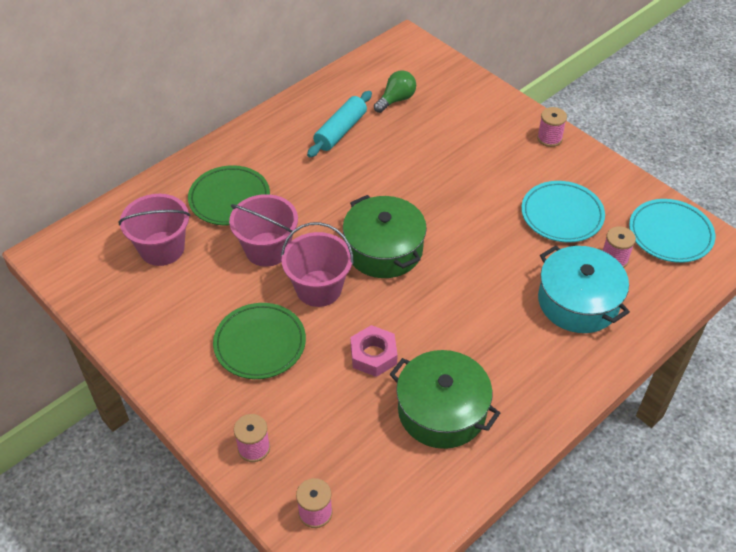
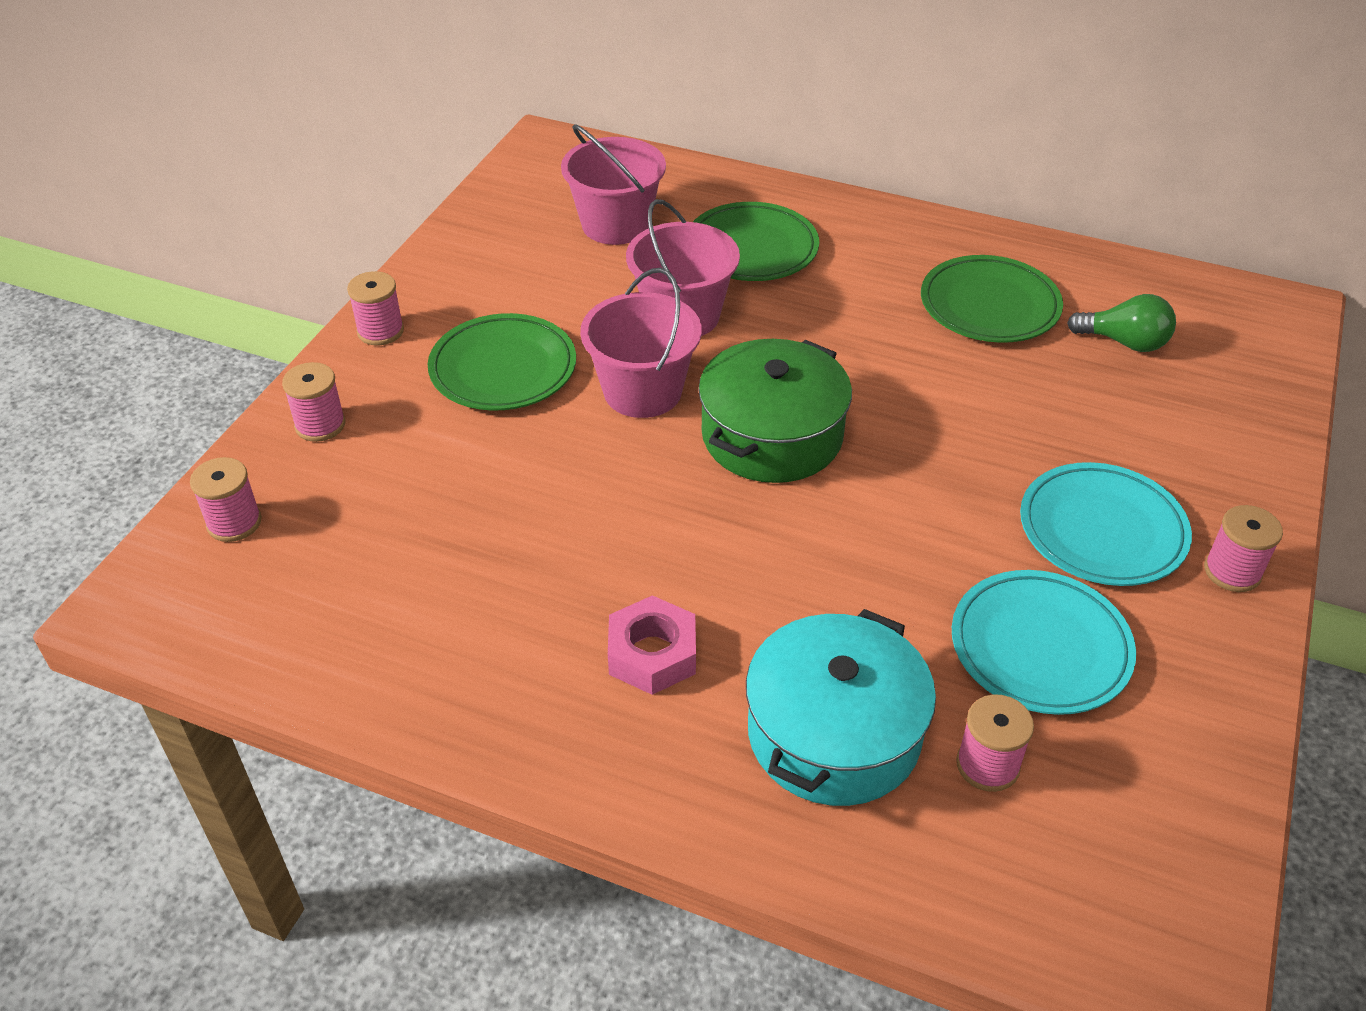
camera: 65 degrees right, 5 degrees down
(184, 394) = (380, 331): none -> pink spool
(340, 131) = (989, 306): turquoise rolling pin -> green plate
(373, 355) = (547, 492): pink nut -> pink nut (652, 654)
(442, 410) = (479, 608): green pot -> none
(670, 234) = (1138, 852): turquoise plate -> turquoise plate (1102, 530)

